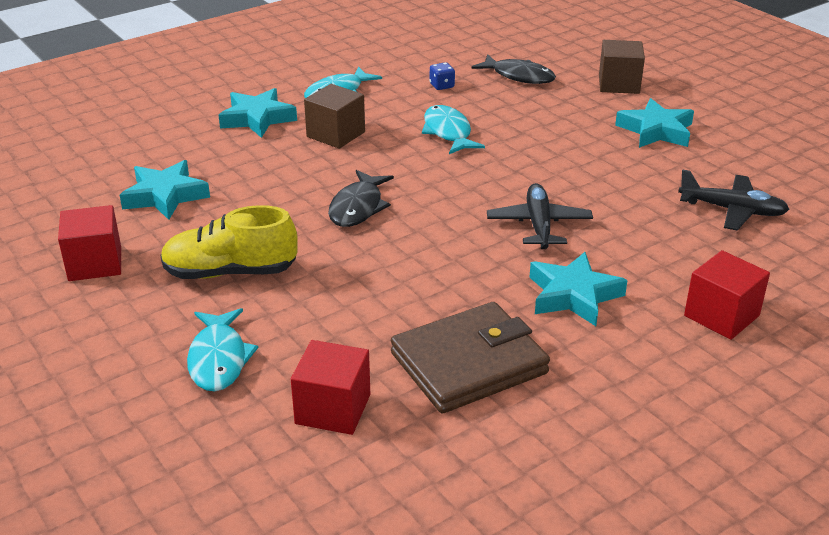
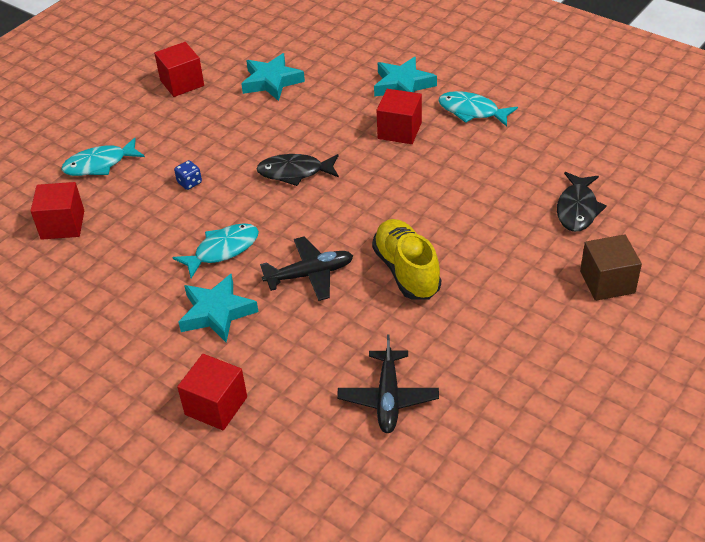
camera: 75 degrees right, 10 degrees up
(230, 272) = (191, 139): yellow shoe -> yellow shoe (406, 271)
(336, 134) = (399, 130): brown cube -> red cube
(442, 86) = (523, 165): blue dice -> blue dice (189, 183)
(448, 132) = (437, 190): turquoise fish -> turquoise fish (222, 250)
(469, 363) = (121, 274): brown wallet -> none
(656, 131) = (519, 324): turquoise star -> none

